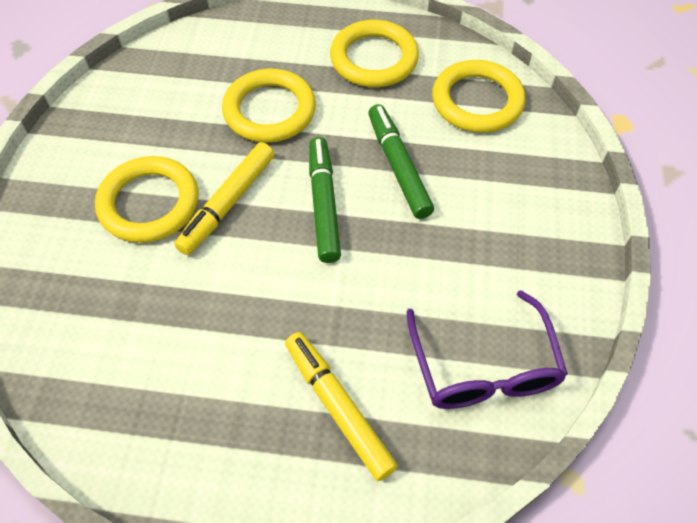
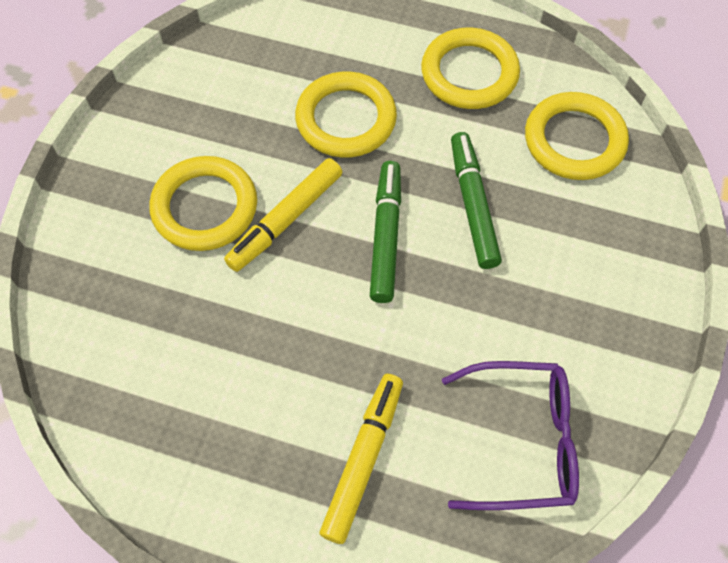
camera: 10 degrees right, 5 degrees up
(338, 407) = (363, 459): yellow marker -> yellow marker turned 45 degrees clockwise
(483, 366) = (521, 441): purple glasses -> purple glasses turned 90 degrees counterclockwise

